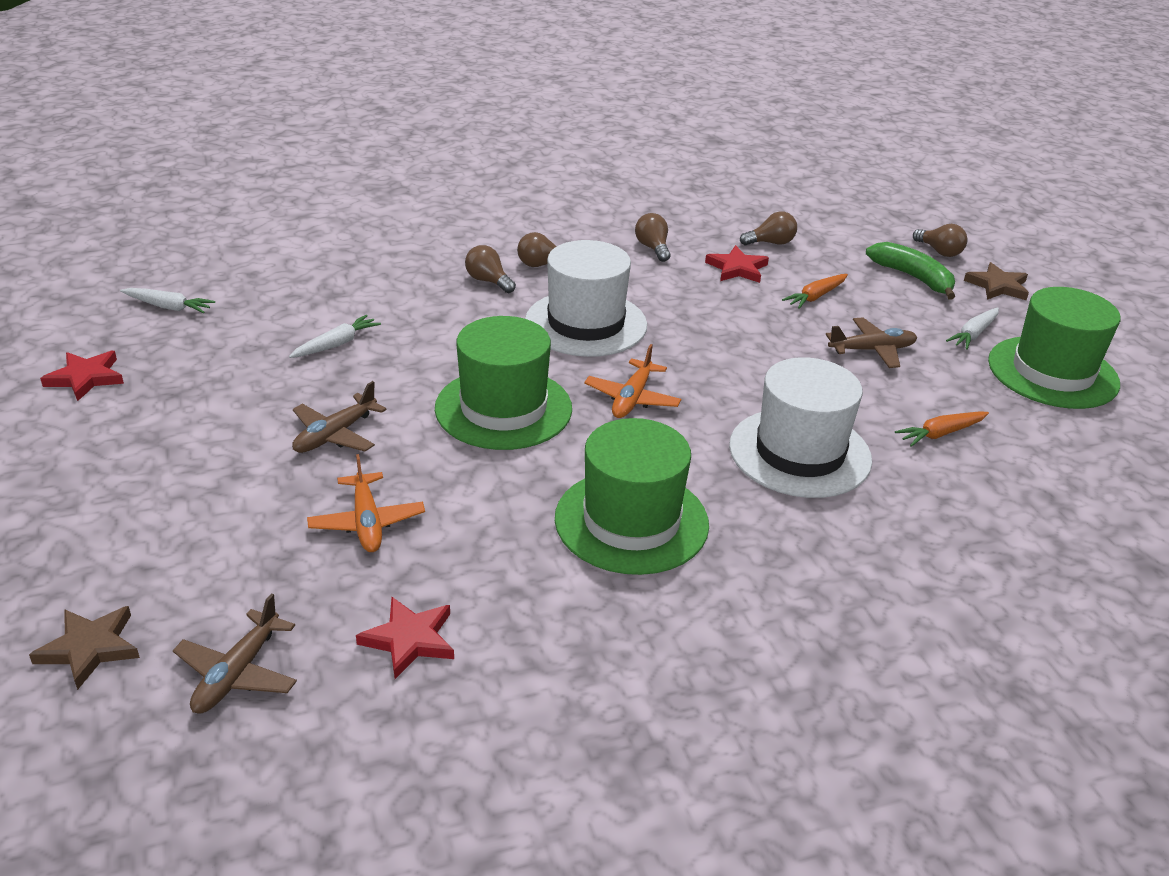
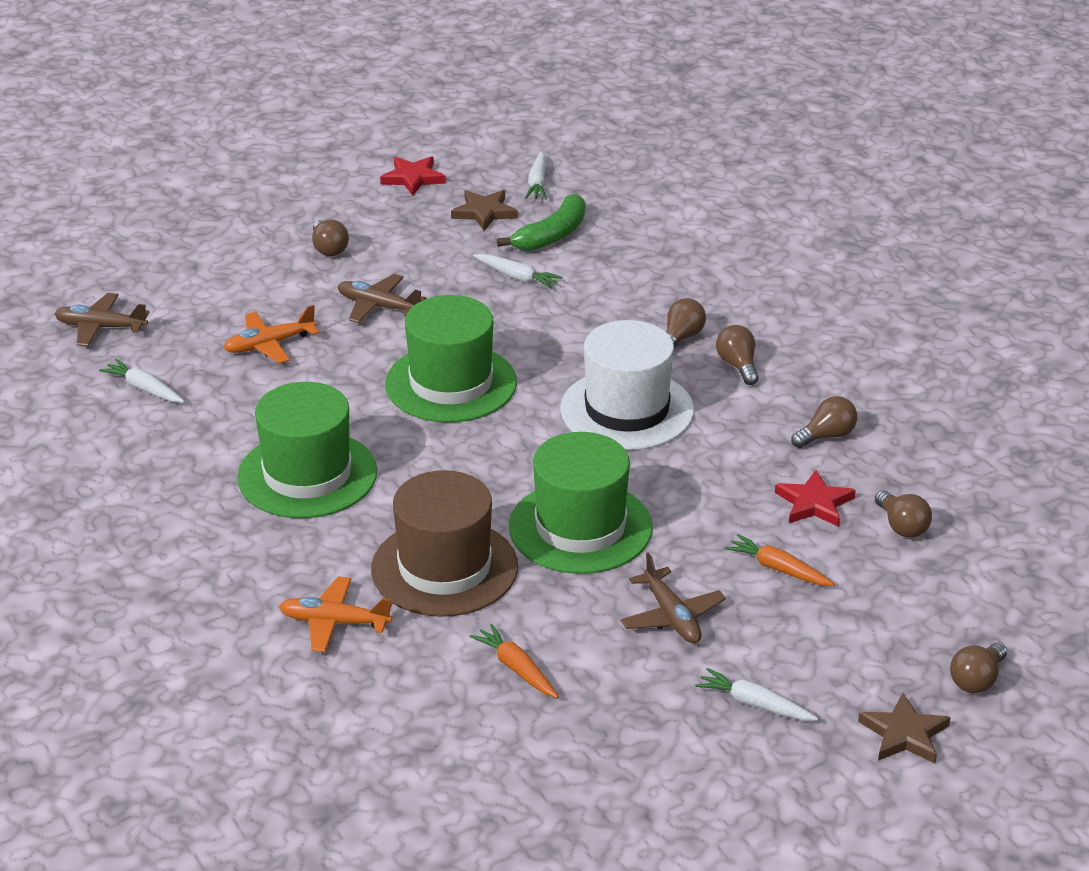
camera: 80 degrees right, 0 degrees up
(89, 648) = (114, 268): brown star -> brown star (484, 212)
(189, 454) = (329, 249): none -> brown light bulb
(409, 639) = (144, 389): red star -> white carrot
(632, 398) = (498, 455): orange plane -> orange plane (334, 622)
(799, 453) = (444, 568): white hat -> brown hat
(913, 277) = (880, 653): green banana -> green banana (552, 235)
(1052, 372) = (692, 771): green hat -> green hat (580, 527)

